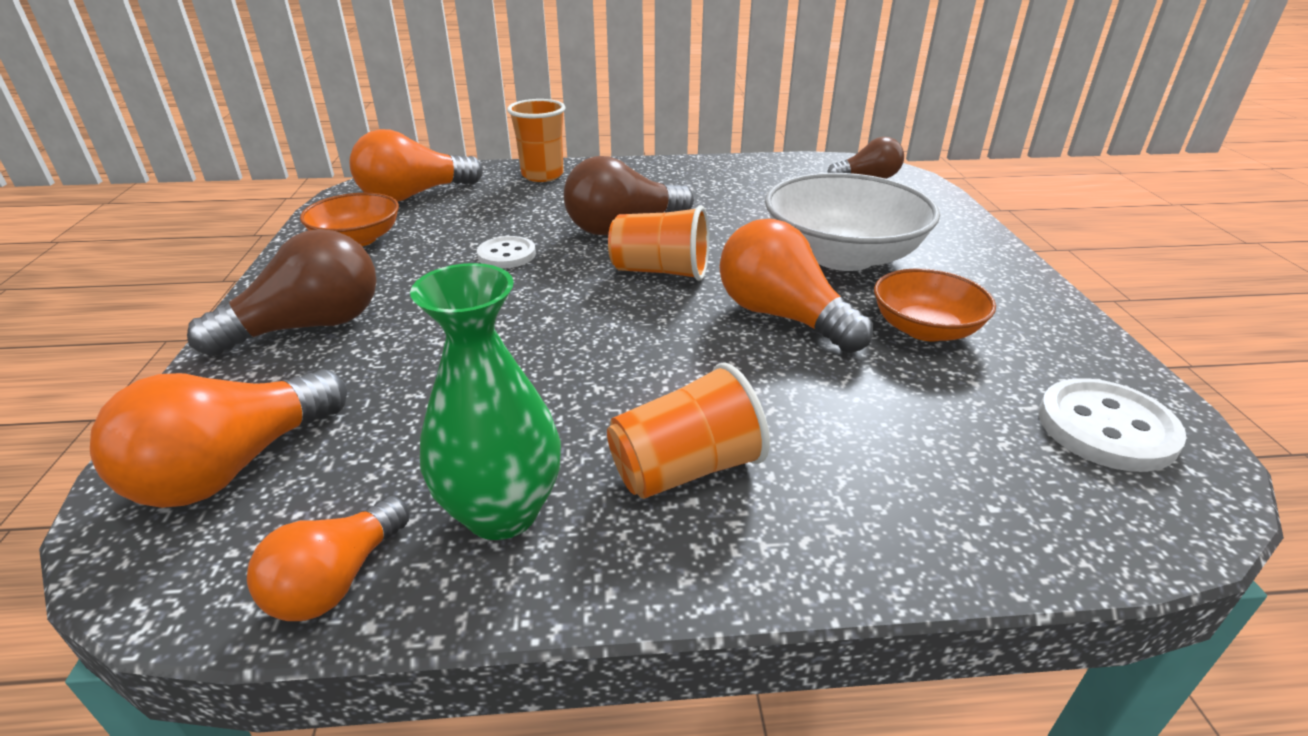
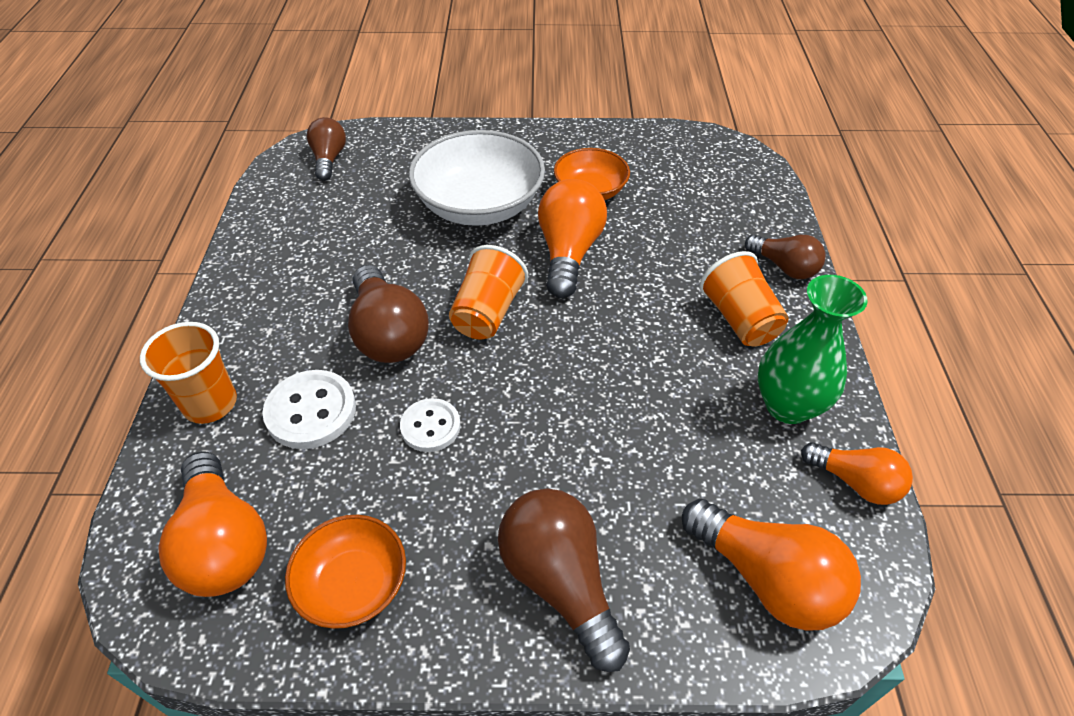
camera: 85 degrees left, 15 degrees up
(781, 316) = (568, 252): orange light bulb -> orange light bulb turned 135 degrees clockwise
(839, 540) = (784, 267): none -> brown light bulb
(1106, 428) = (689, 156): white button -> white button (311, 411)

